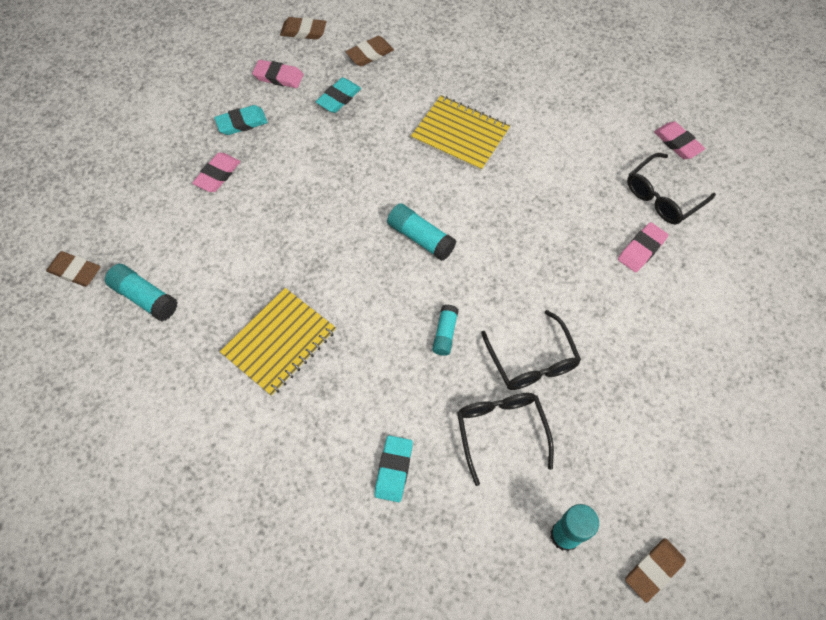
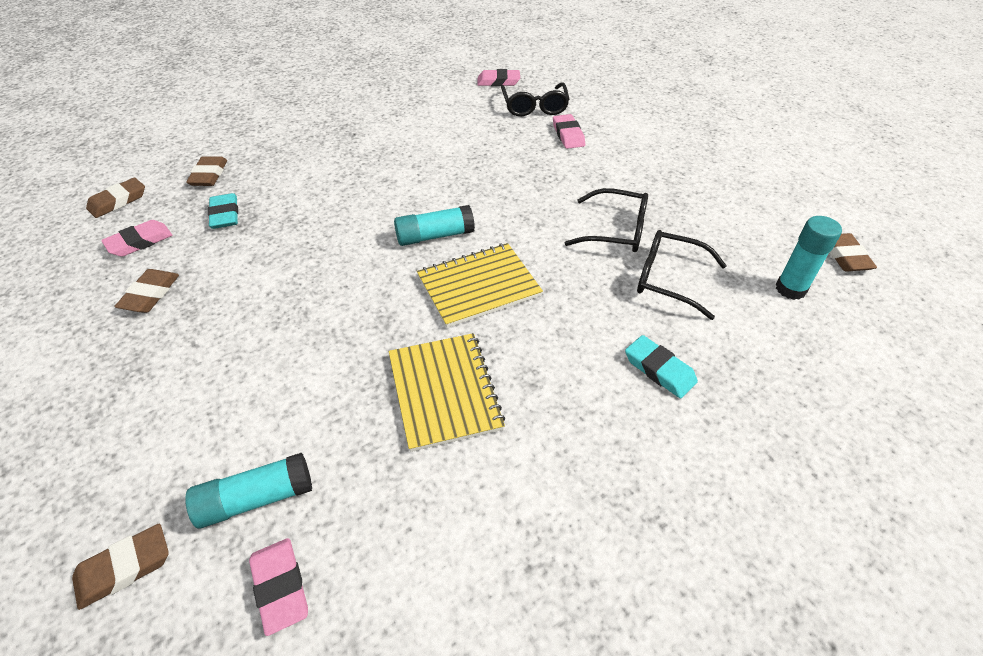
camera: 55 degrees left, 15 degrees down
(218, 175) = (184, 345): pink eraser -> pink eraser (280, 587)
(242, 123) = (150, 294): turquoise eraser -> brown eraser
(445, 334) = (545, 267): turquoise glue stick -> none
(460, 135) = (362, 166): yellow notebook -> yellow notebook (479, 286)

